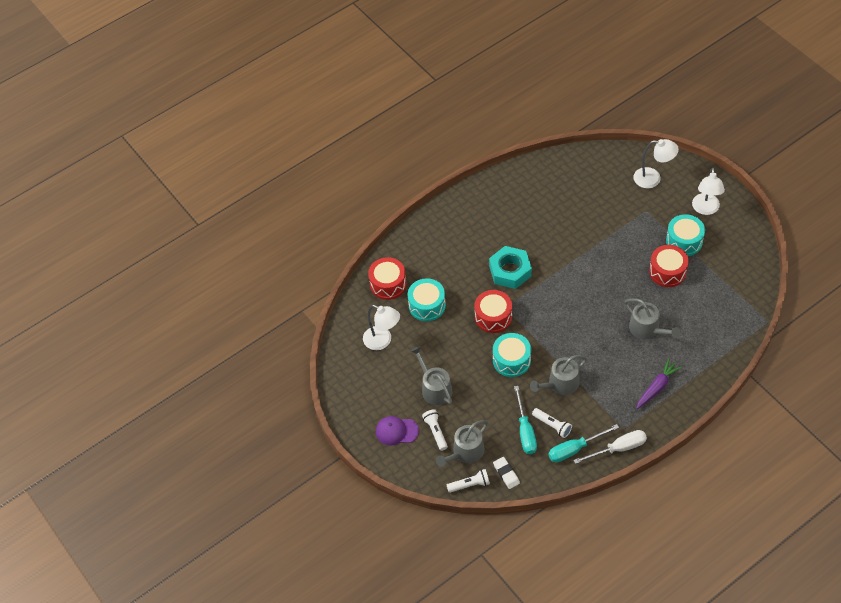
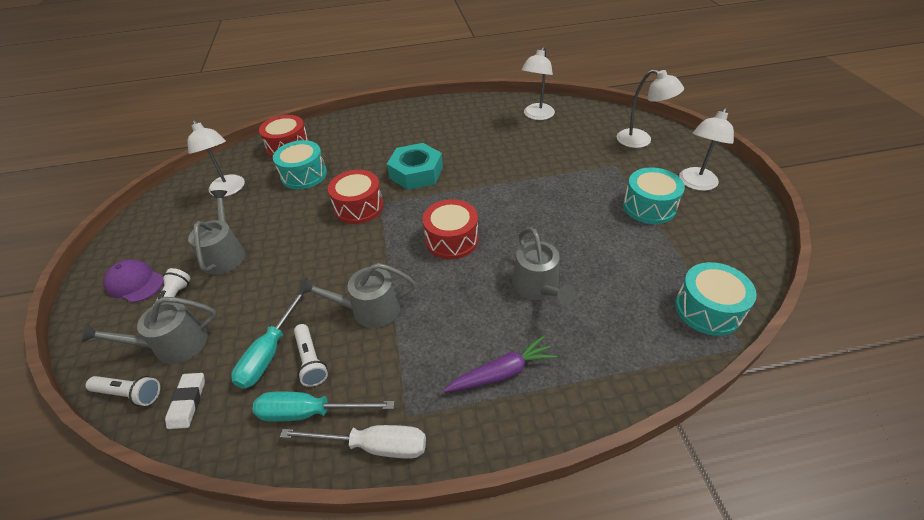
camera: 25 degrees right, 10 degrees down
(511, 360) = (336, 258): turquoise drum -> turquoise drum (708, 309)
(562, 177) = (536, 116): none -> white lamp
(667, 272) = (607, 231): red drum -> red drum (452, 240)

